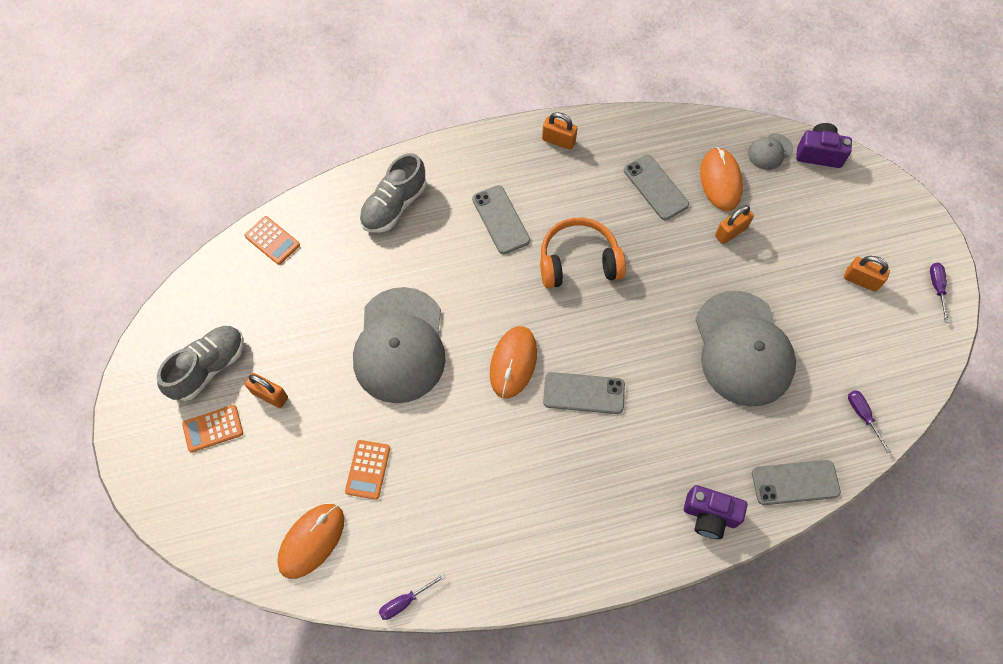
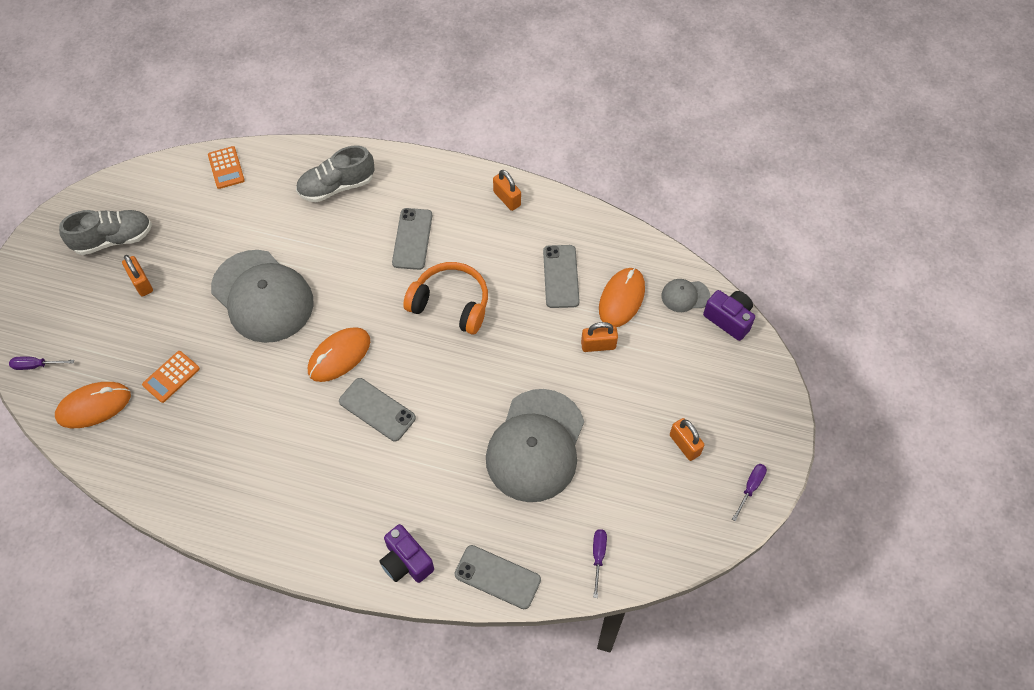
camera: 30 degrees right, 5 degrees down
(213, 428) = (84, 286): orange calculator -> none
(400, 345) = (262, 296): grey cap -> grey cap turned 75 degrees counterclockwise
(405, 601) = (127, 489): purple screwdriver -> purple screwdriver (36, 365)

